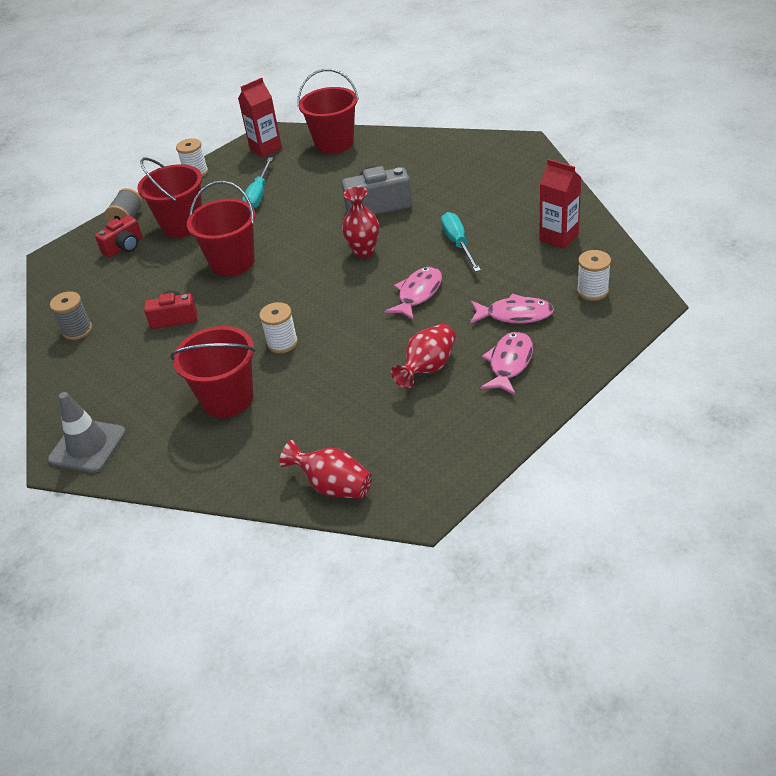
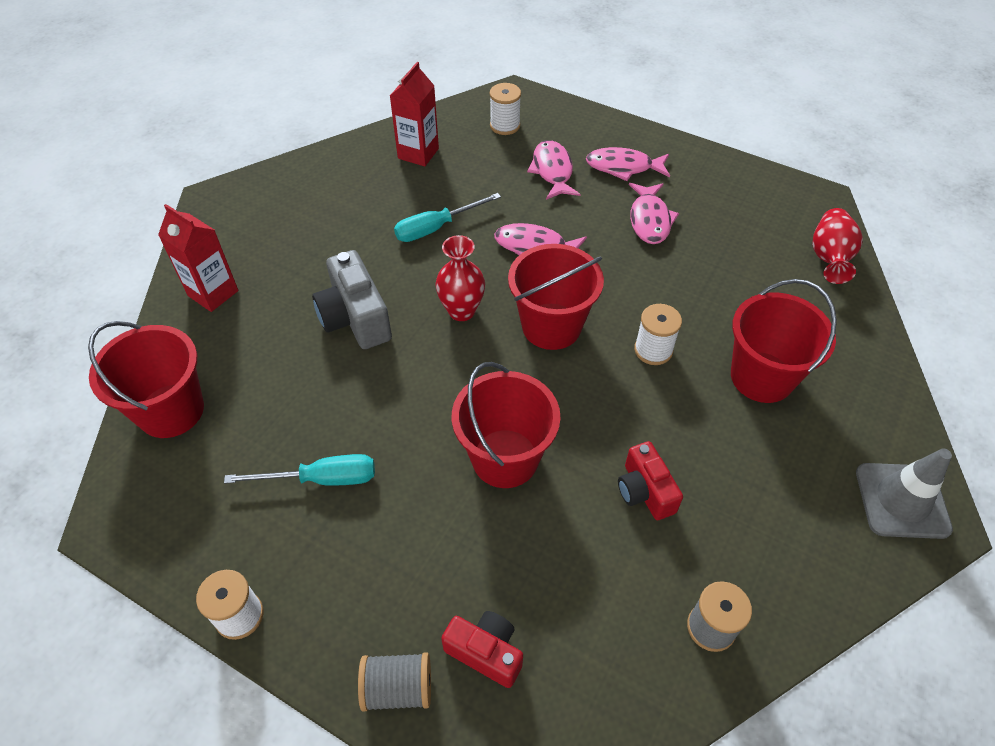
camera: 110 degrees left, 10 degrees up
(182, 225) = (412, 572): red bucket -> red bucket (551, 326)
(265, 149) = (169, 514): red carton -> red carton (213, 293)
(428, 368) = (649, 220): red vase -> pink fish

